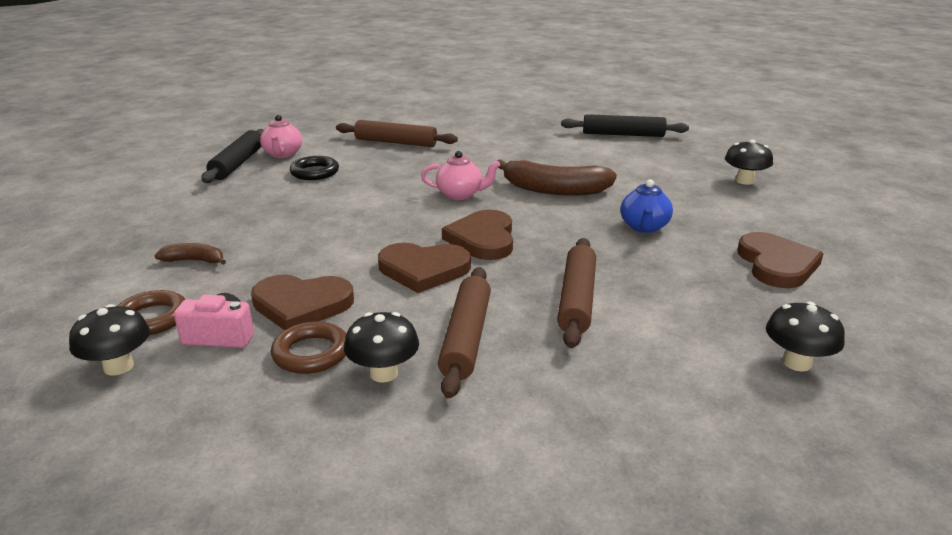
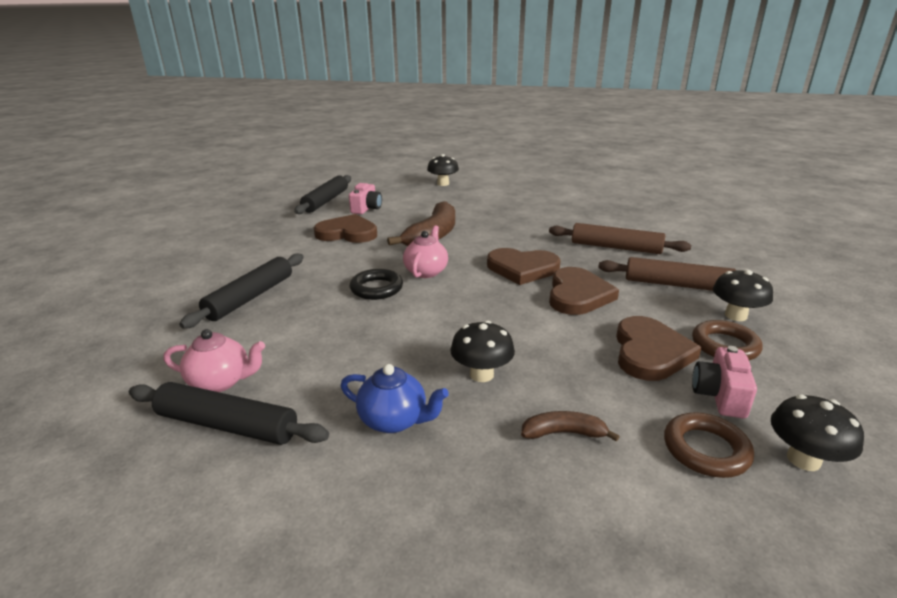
camera: 80 degrees left, 0 degrees up
(194, 260) = (563, 433): brown banana -> brown banana turned 75 degrees clockwise
(315, 172) = (314, 352): black ring -> black ring (376, 288)
(396, 142) = (250, 297): brown rolling pin -> black rolling pin
(614, 153) = (366, 209): none -> pink camera
(644, 227) = (509, 217): blue teapot -> blue teapot (394, 420)
(776, 264) = (564, 196): brown heart -> brown heart (347, 233)
(796, 363) = (668, 210): black mushroom -> black mushroom (481, 374)

